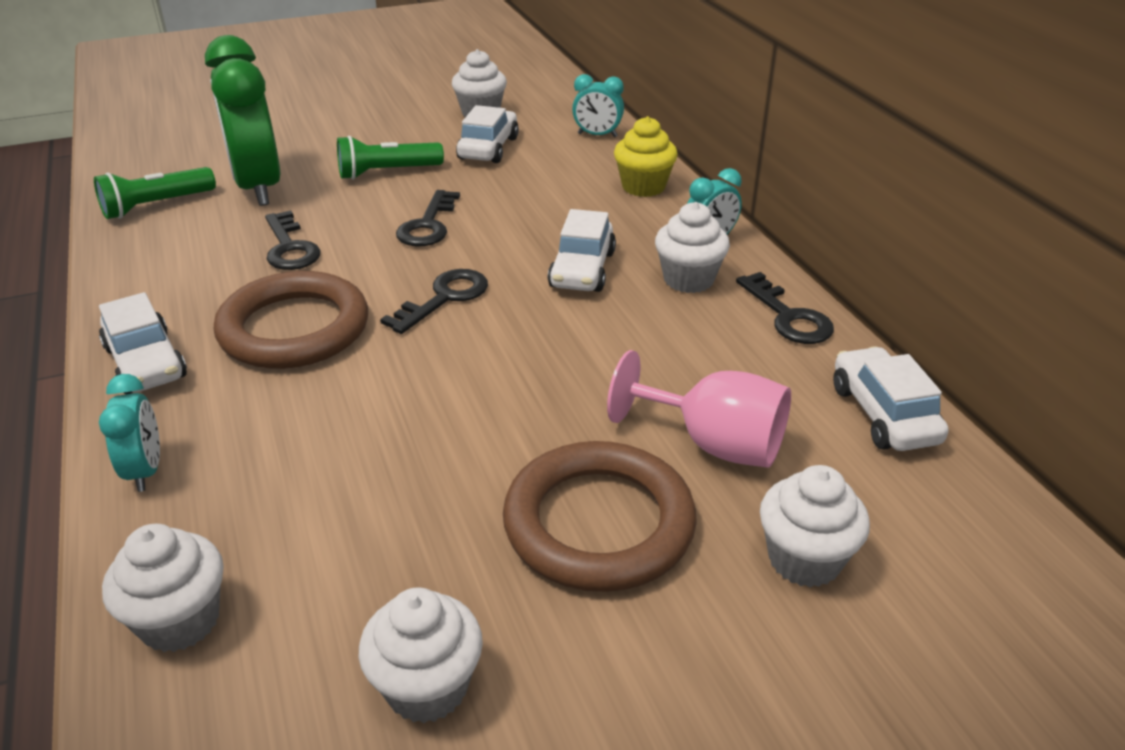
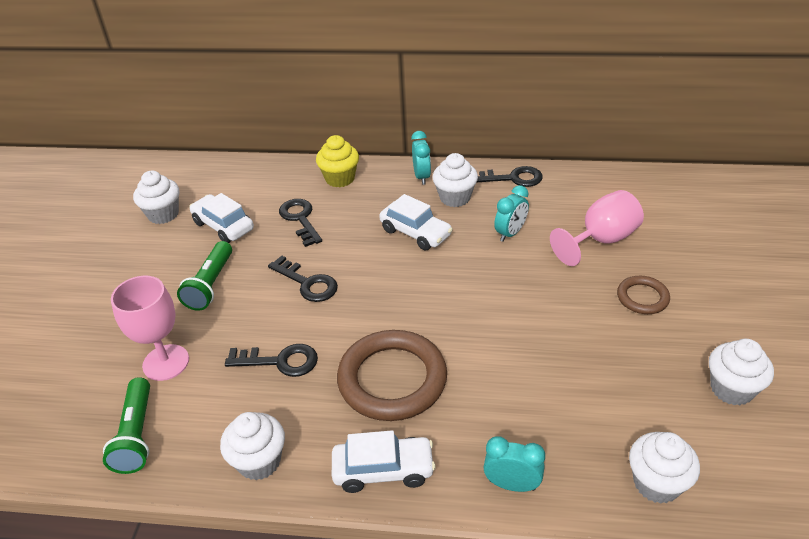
camera: 60 degrees left, 5 degrees up
(258, 188) = (166, 362): green clock -> pink goblet
(444, 298) = (405, 299): black key -> black key (300, 219)
(597, 135) = (254, 174): turquoise clock -> turquoise clock (510, 233)
(599, 523) = (642, 297): brown ring -> brown ring, size x0.51
(804, 559) = (690, 243): white cupcake -> white cupcake (259, 461)
(883, 414) = (605, 182): white car -> none

